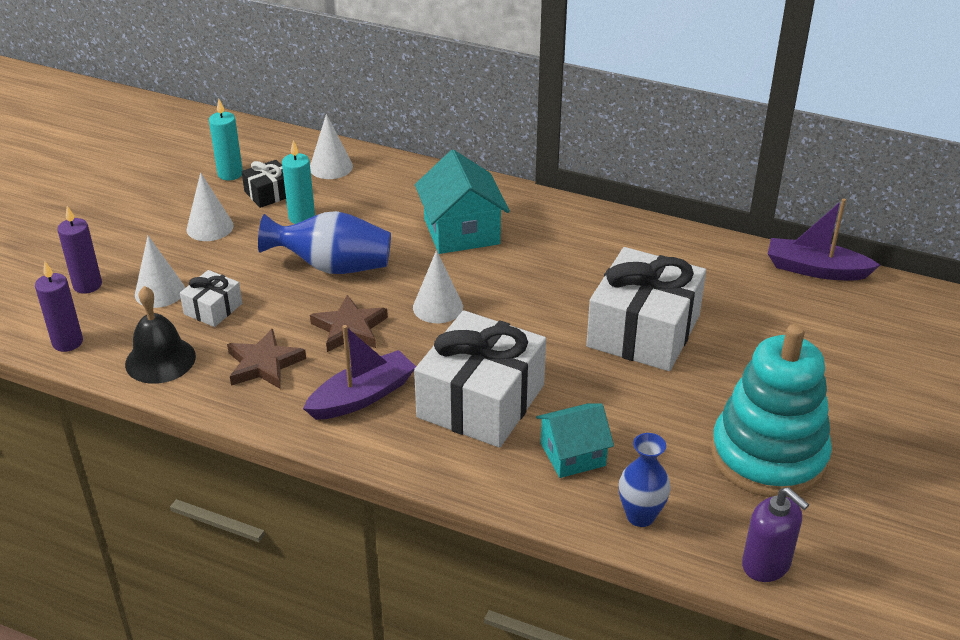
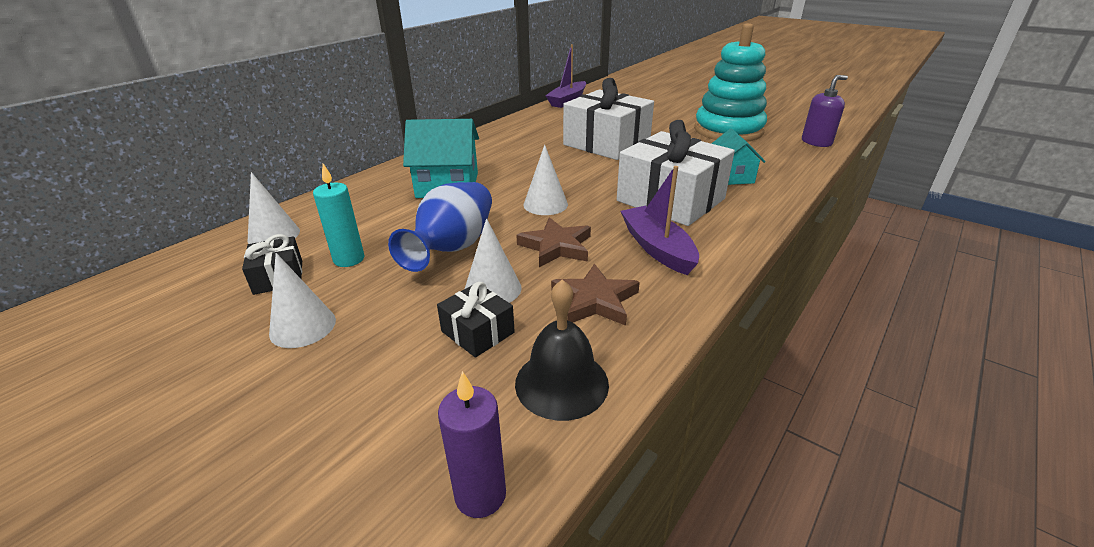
camera: 75 degrees left, 5 degrees down
(87, 285) = (338, 466): purple candle -> none
(159, 292) = (412, 379): white cone -> white cone (492, 289)
(213, 309) = (477, 332): white gift -> black gift
(230, 174) = (199, 303): turquoise candle -> none
(640, 516) = (786, 165): blue vase -> none

